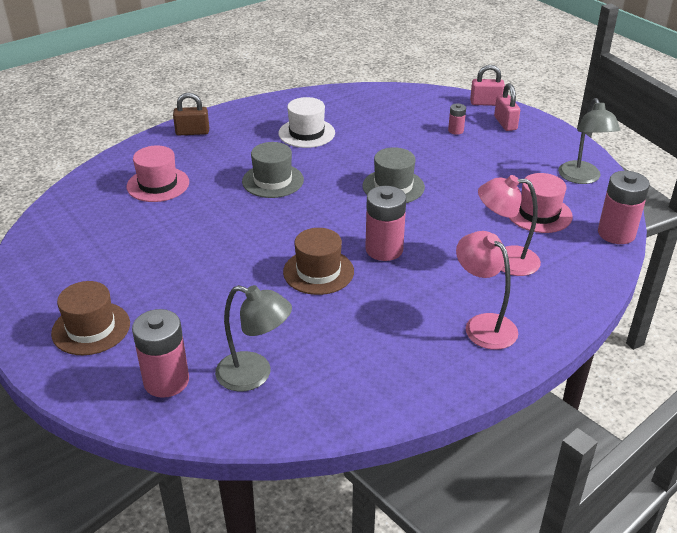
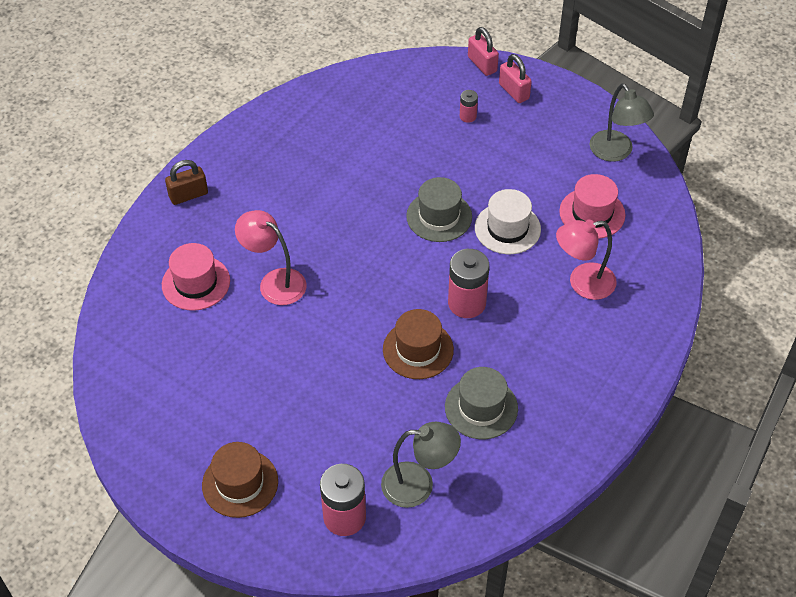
camera: 20 degrees left, 15 degrees up
(273, 180) = (313, 243): grey hat -> grey hat (481, 408)
(306, 133) = (314, 163): white hat -> white hat (507, 228)
(483, 325) = (591, 366): pink lamp -> pink lamp (274, 282)
(486, 103) = (482, 64): pink padlock -> pink padlock turned 75 degrees clockwise
(616, 233) = (670, 219): pink battery -> none

